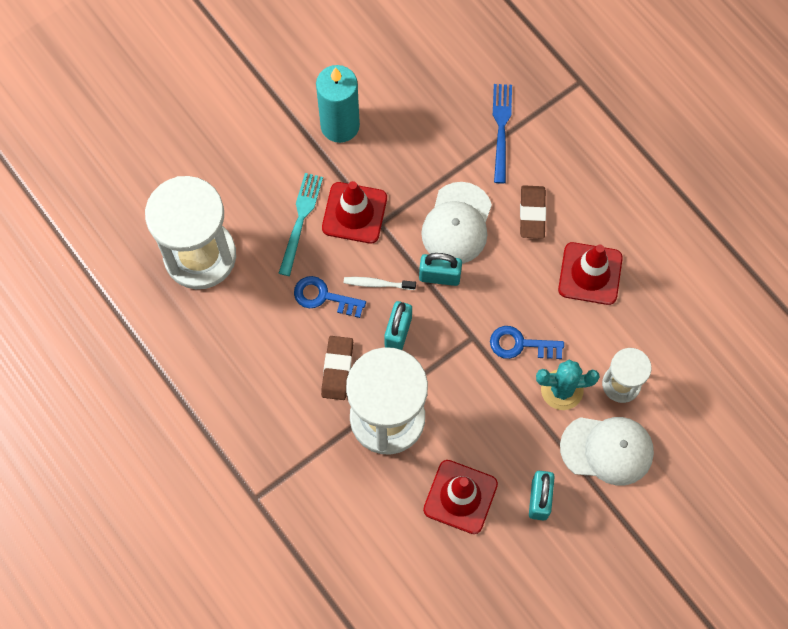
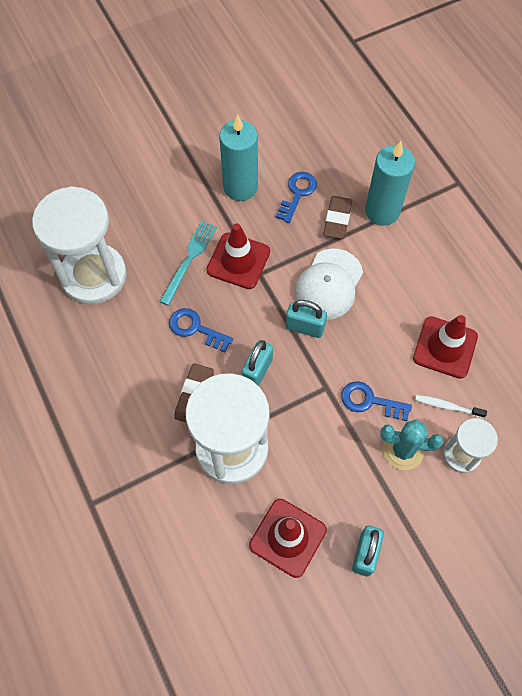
camera: 10 degrees right, 5 degrees down
(377, 284) = (247, 325): white toothbrush -> white toothbrush (447, 406)
(404, 123) = (297, 194): none -> blue key
(501, 129) = (382, 211): blue fork -> turquoise candle
(532, 213) = (399, 286): brown eraser -> brown eraser (337, 219)
(607, 450) = (439, 516): white cap -> none

